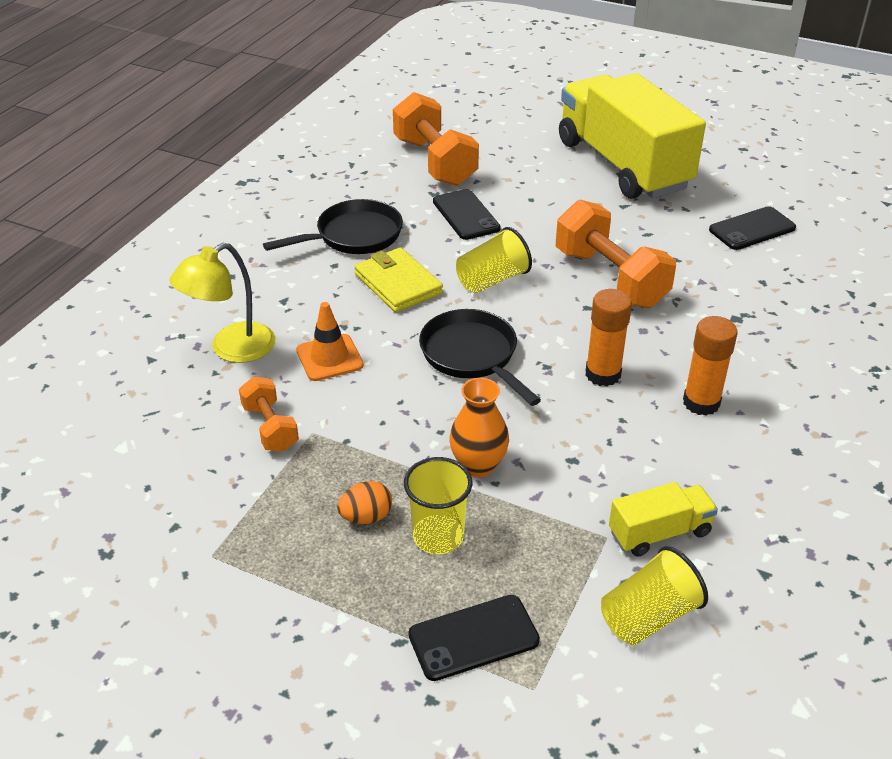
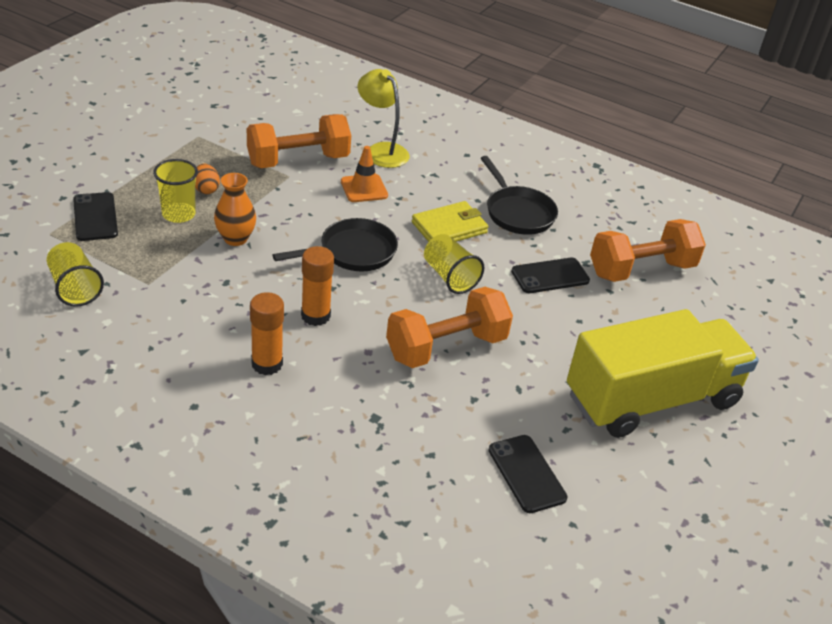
camera: 90 degrees right, 0 degrees up
(270, 427) = (298, 161): orange dumbbell -> orange dumbbell, size x1.83
(659, 532) = (141, 309): yellow truck -> none

